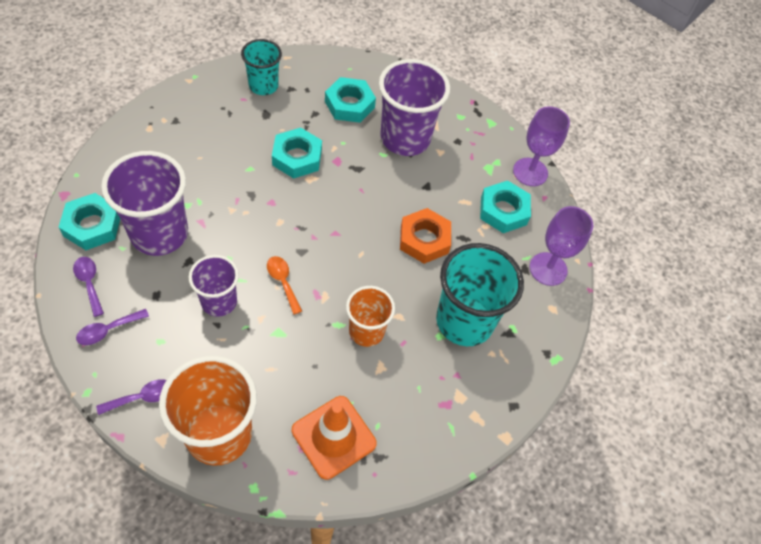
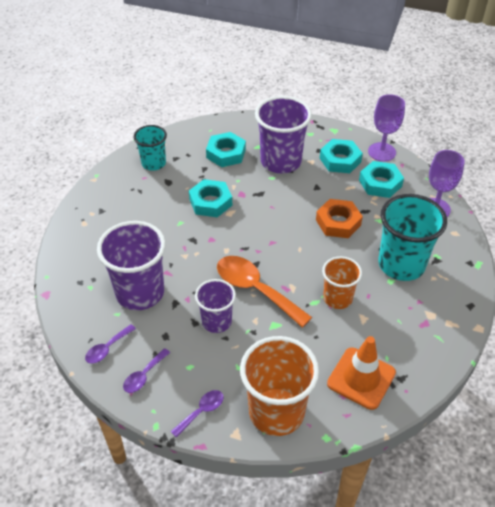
camera: 15 degrees left, 10 degrees down
(89, 283) = (107, 348): purple spoon -> purple spoon turned 90 degrees counterclockwise
(92, 225) = (83, 307): turquoise nut -> turquoise nut (340, 160)
(283, 282) = (255, 289): orange spoon -> orange spoon, size x2.02

